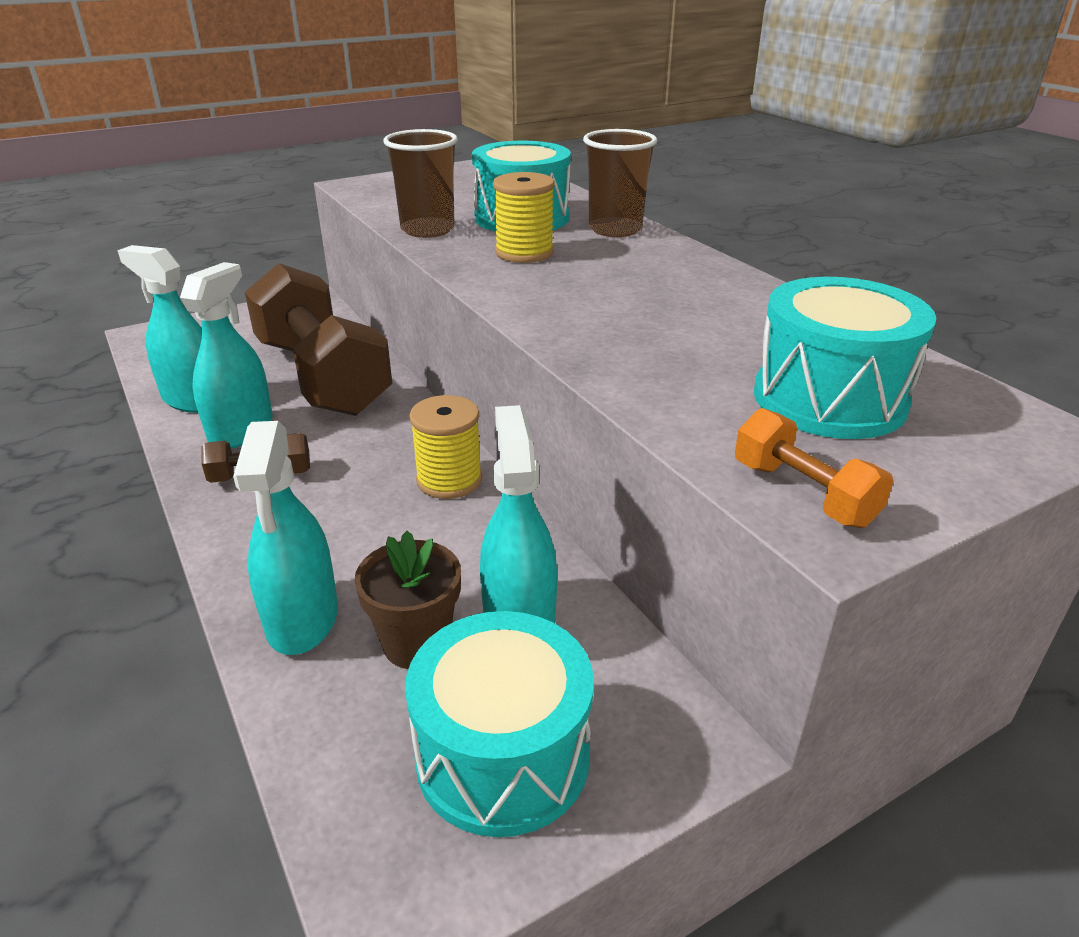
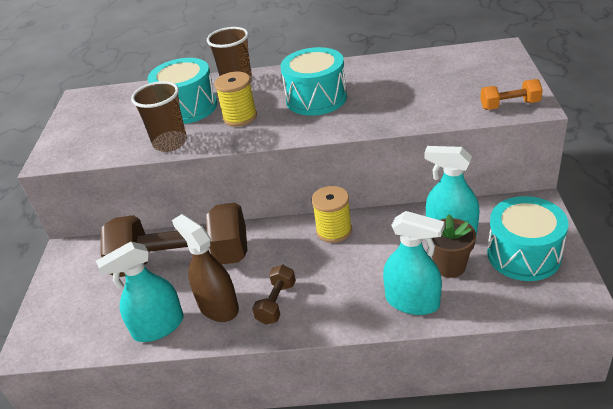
camera: 55 degrees left, 5 degrees up
(241, 430) = (218, 306): turquoise spray bottle -> brown spray bottle
(829, 399) = (451, 80): turquoise drum -> turquoise drum (316, 98)

